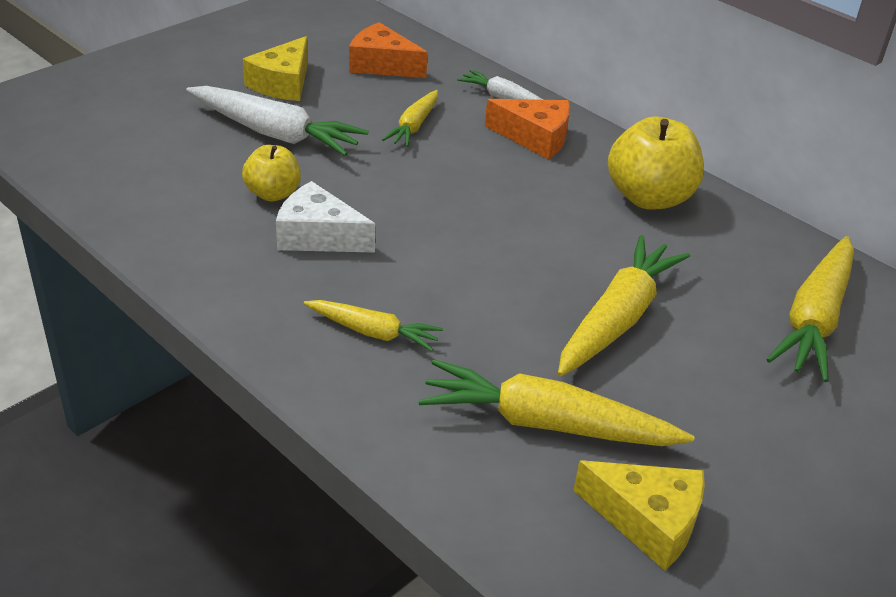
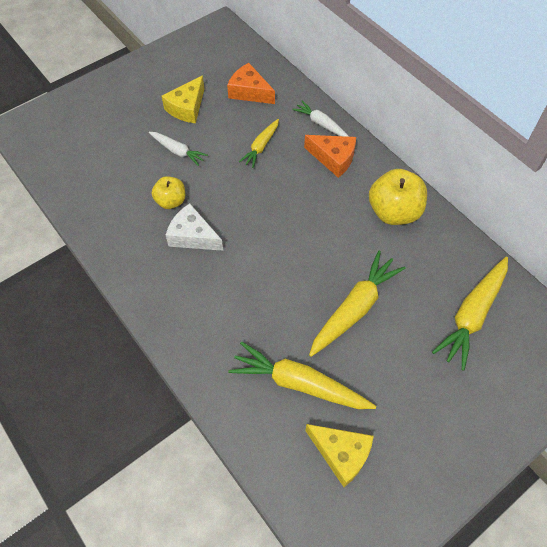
camera: 10 degrees right, 20 degrees up
(275, 133) = (178, 151): white carrot -> white carrot, size x0.58
(373, 332) = (214, 311): yellow carrot -> none

